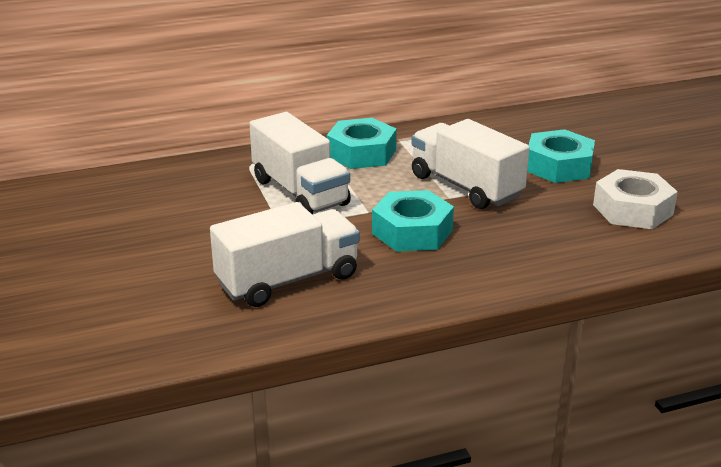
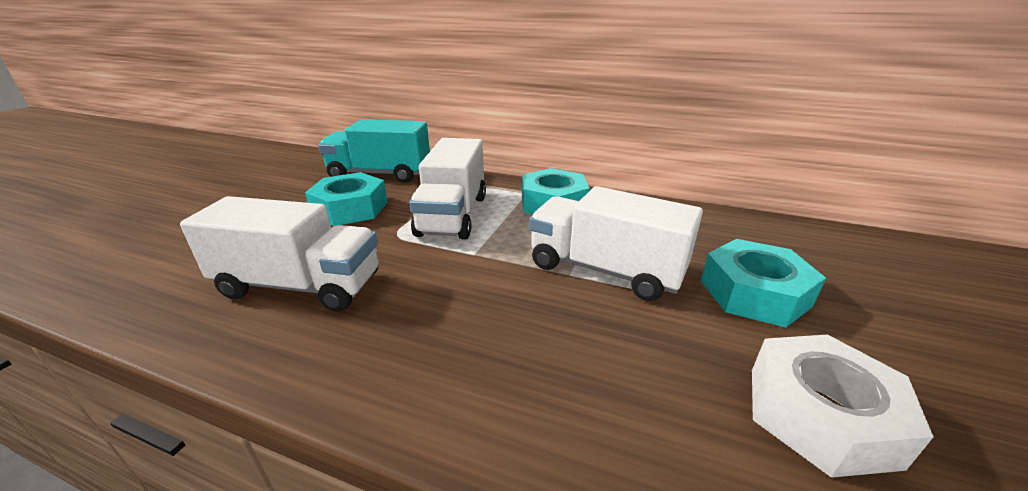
camera: 40 degrees right, 0 degrees up
(152, 183) = (380, 174): none -> turquoise truck
(412, 231) = (478, 293): turquoise nut -> turquoise nut (350, 208)
(466, 186) = (605, 270): white truck -> white truck turned 60 degrees counterclockwise

